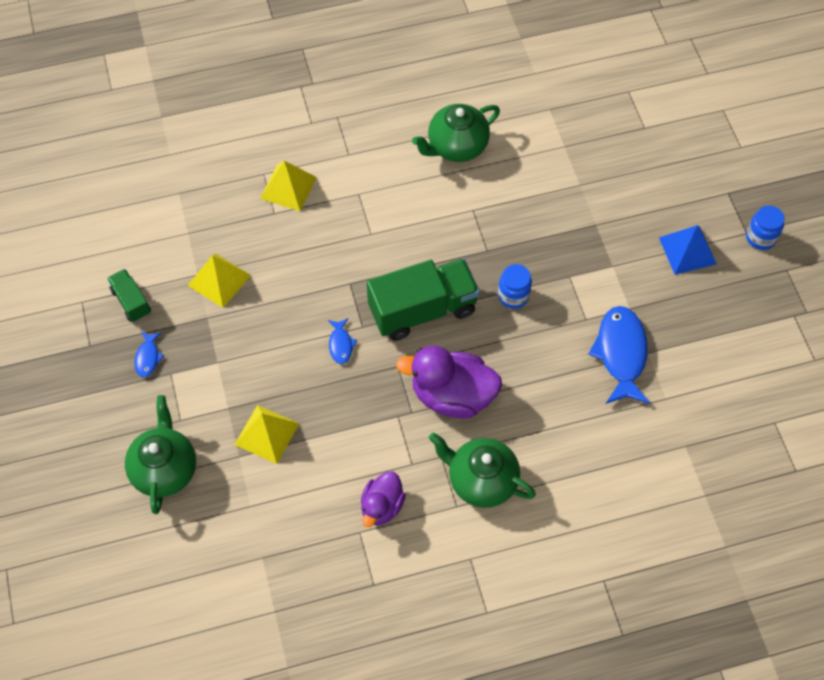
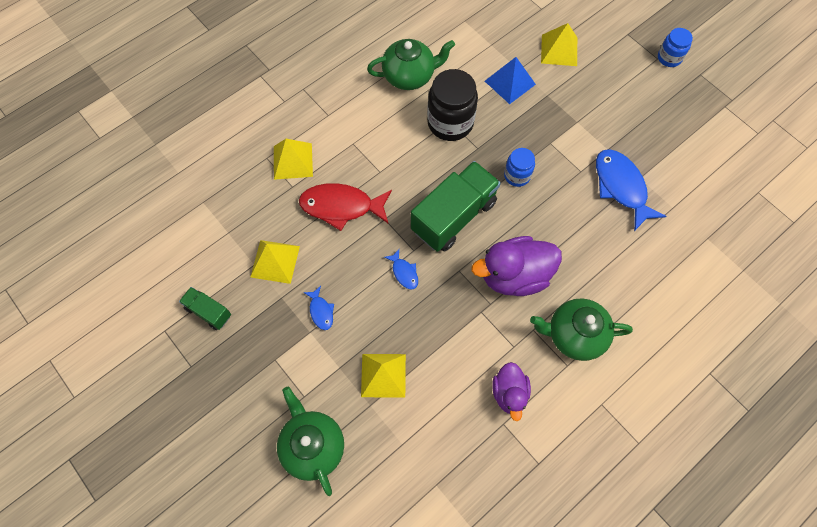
camera: 25 degrees left, 5 degrees up
(148, 357) = (248, 354): blue fish -> blue fish (321, 311)
(313, 253) = (341, 206): none -> red fish
(456, 146) = (409, 76): green teapot -> green teapot turned 135 degrees counterclockwise
(472, 212) = (450, 123): none -> black jar
(638, 181) = (559, 50): none -> yellow pyramid
(687, 251) = (624, 88): blue pyramid -> blue pyramid (510, 82)

